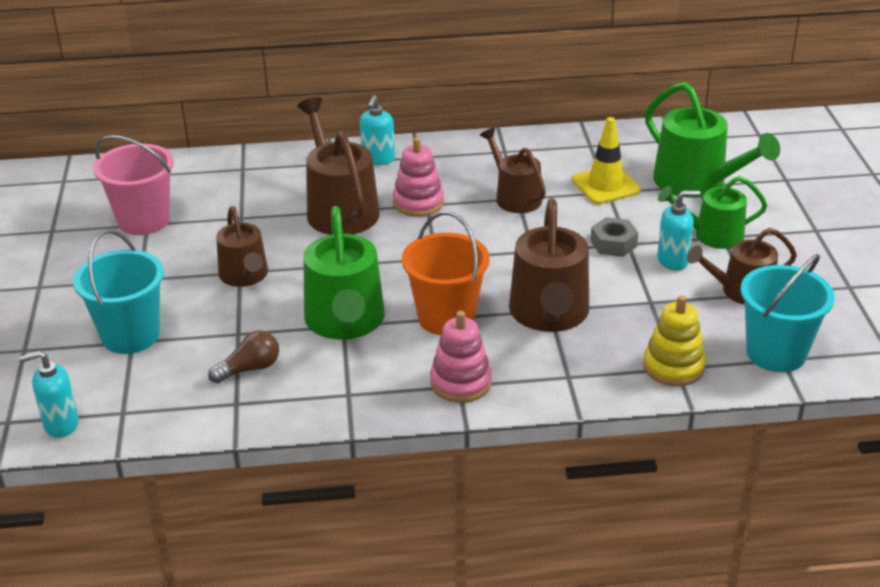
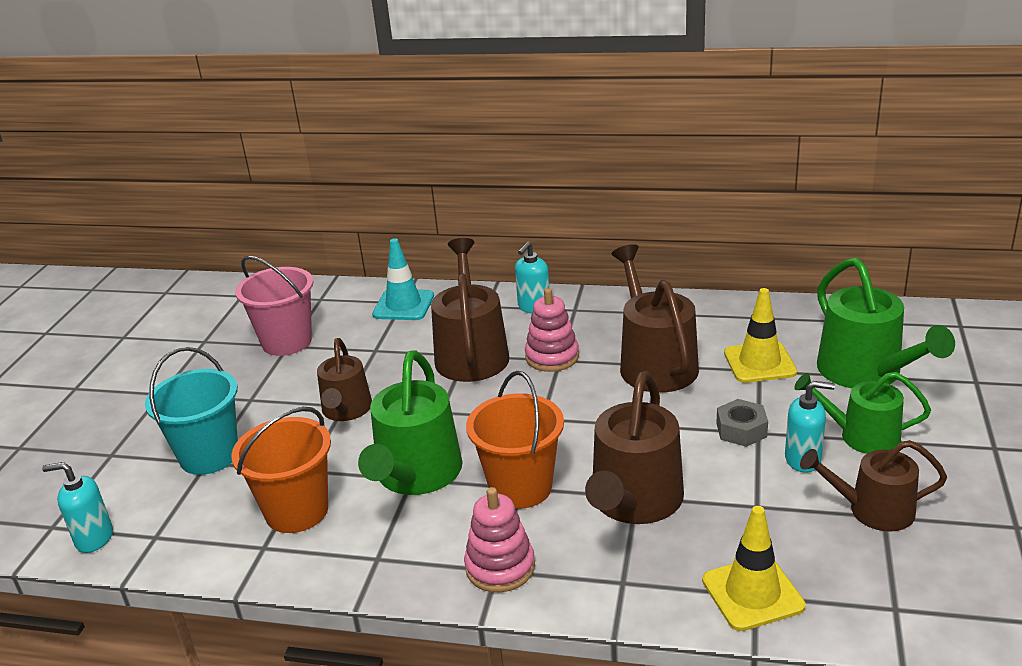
camera: 20 degrees right, 5 degrees down
(246, 171) = (403, 305): none -> turquoise traffic cone
(250, 369) = (297, 511): brown light bulb -> orange bucket
(515, 197) = (655, 363): brown watering can -> brown watering can, size x1.56
(673, 367) = (752, 593): yellow stacking toy -> yellow traffic cone
(776, 353) = (889, 598): turquoise bucket -> none

